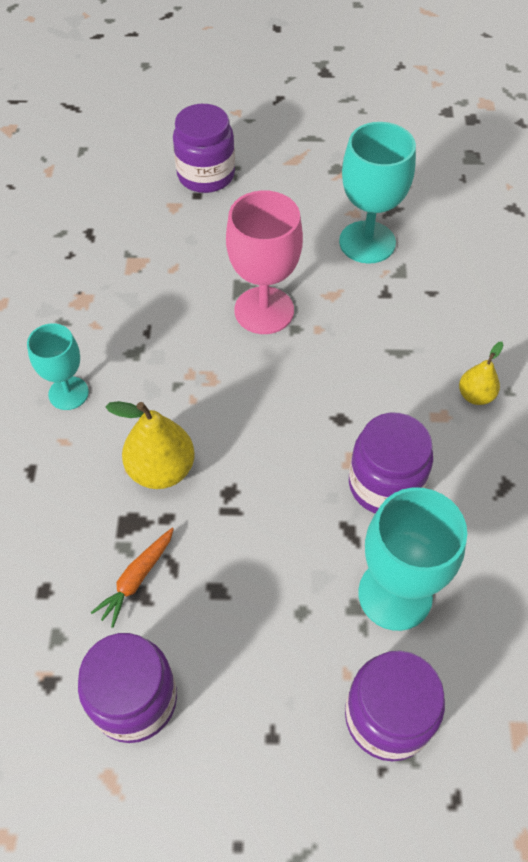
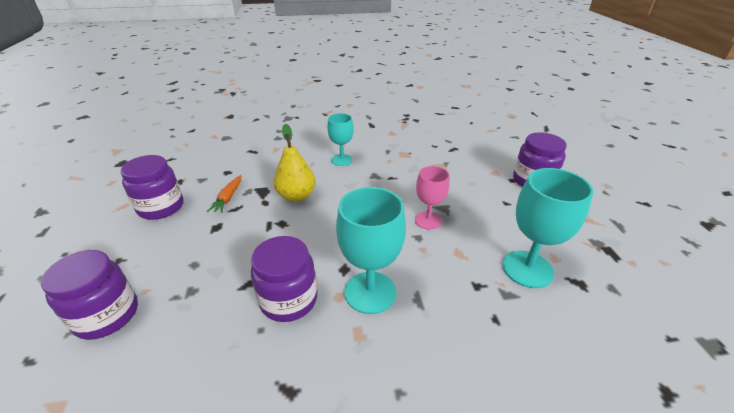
camera: 80 degrees right, 20 degrees down
(136, 579) = (228, 198): orange carrot -> orange carrot turned 105 degrees counterclockwise
(264, 310) = (428, 220): pink goblet -> pink goblet, size x0.62
(395, 594) = (196, 313): turquoise goblet -> turquoise goblet (370, 292)
(475, 395) = (386, 361): yellow pear -> none

